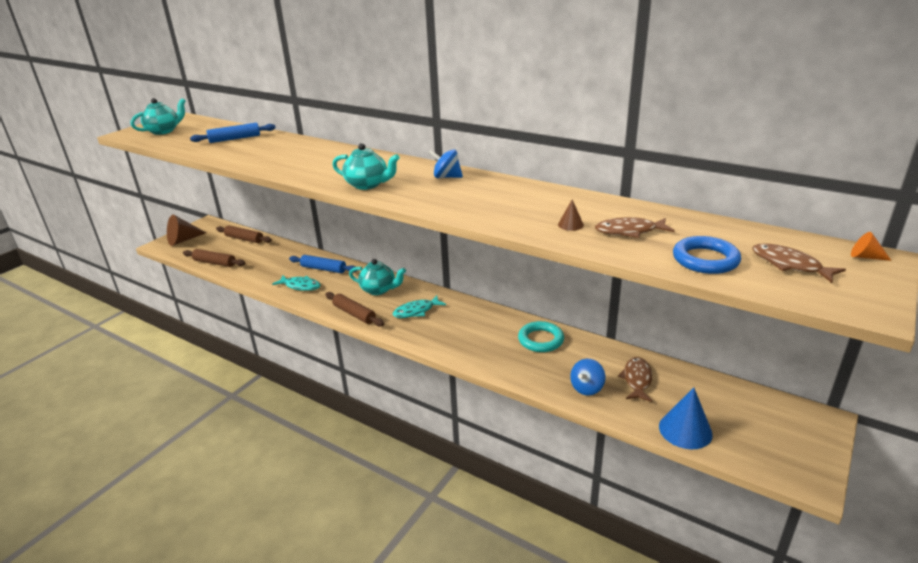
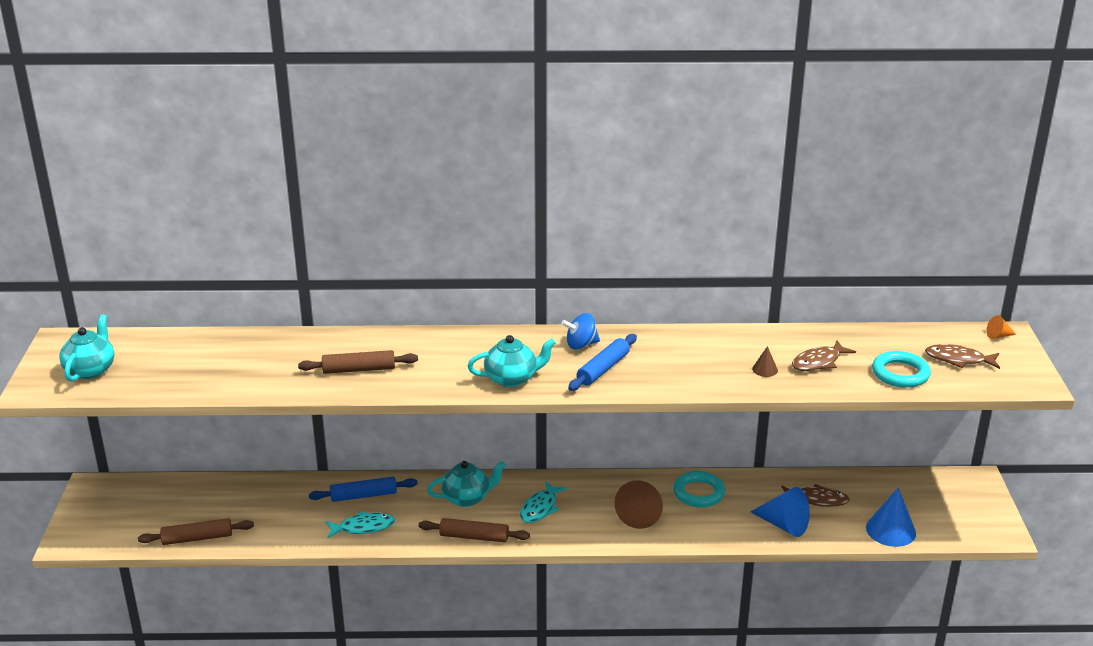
camera: 35 degrees left, 0 degrees up
(183, 240) = (95, 523): brown cone -> brown cone (640, 514)
(235, 139) = (228, 356): blue rolling pin -> blue rolling pin (603, 369)
(244, 239) = (191, 491): brown rolling pin -> brown rolling pin (359, 369)
(587, 388) = (784, 525): blue spinning top -> blue cone
(637, 379) = (817, 500): brown fish -> brown fish turned 120 degrees clockwise
(705, 260) = (900, 373): blue ring -> turquoise ring

